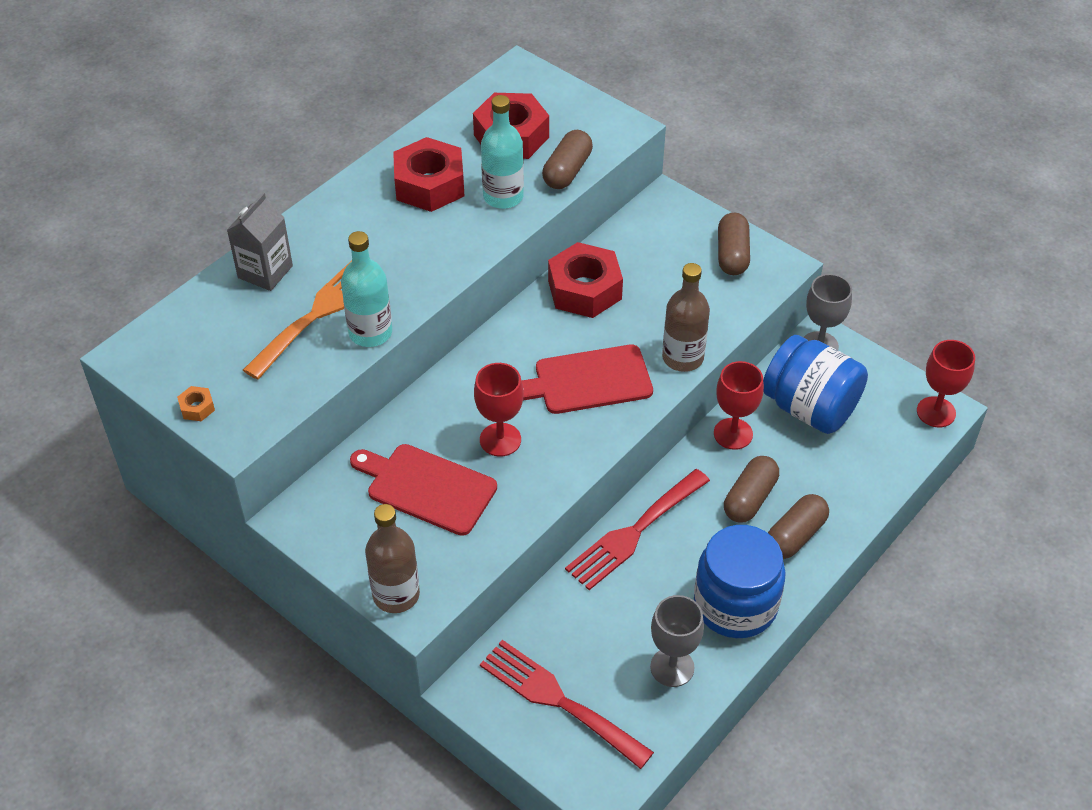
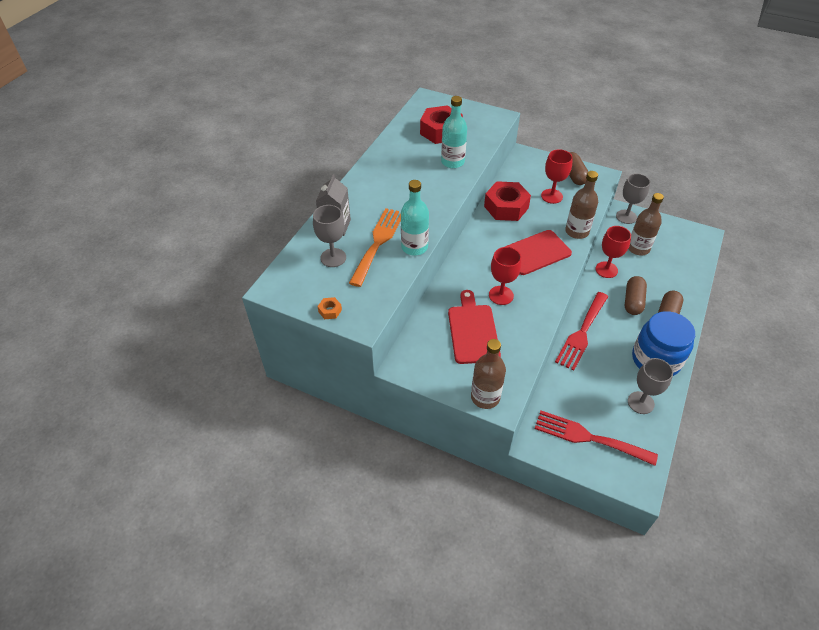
camera: 15 degrees left, 0 degrees up
(238, 324) = (333, 258): none -> grey goblet
(427, 488) = (473, 331): red cutting board -> red cutting board turned 75 degrees clockwise
(429, 185) = (408, 163): red nut -> none
(567, 171) = (480, 143): brown capsule -> none
(810, 408) = (638, 248): blue jar -> brown bottle
(936, 412) = (701, 237): red goblet -> red goblet (551, 196)

